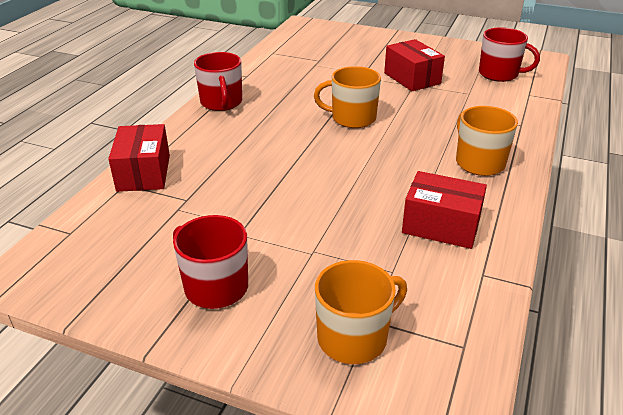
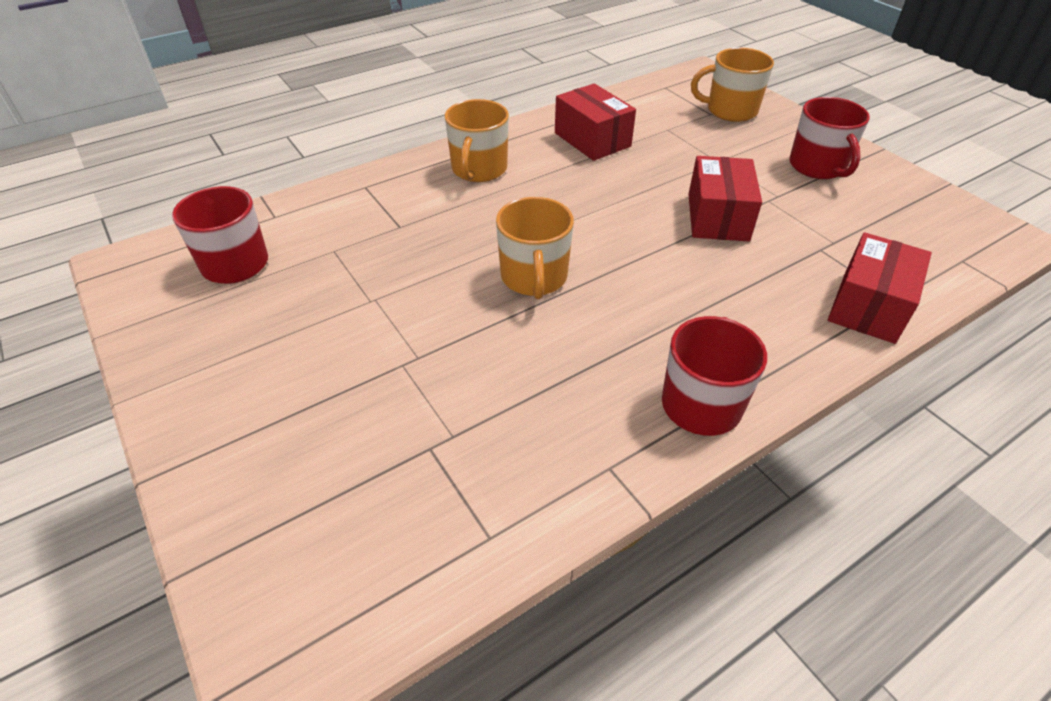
camera: 145 degrees left, 10 degrees up
(352, 118) = (534, 277): orange mug -> orange mug turned 45 degrees clockwise
(412, 78) = (354, 314): red box -> red box (718, 217)

